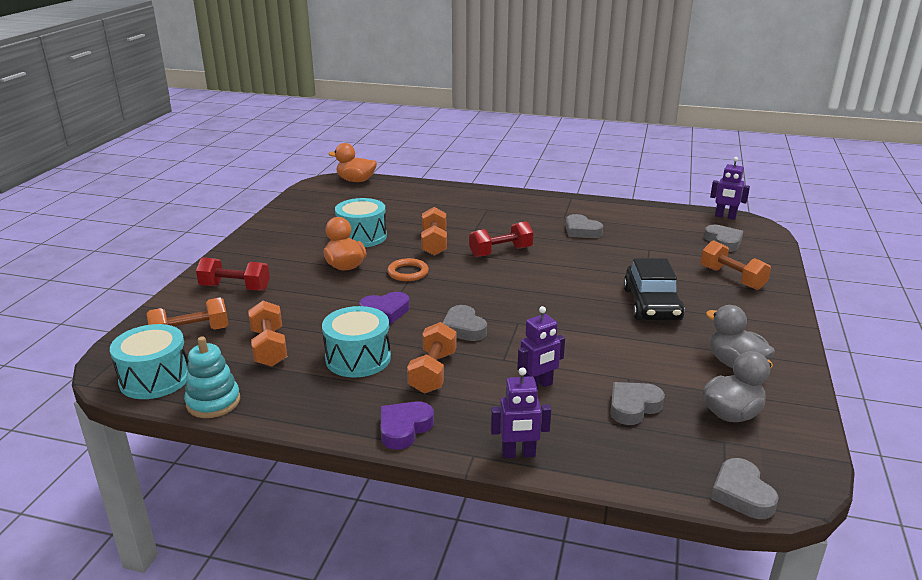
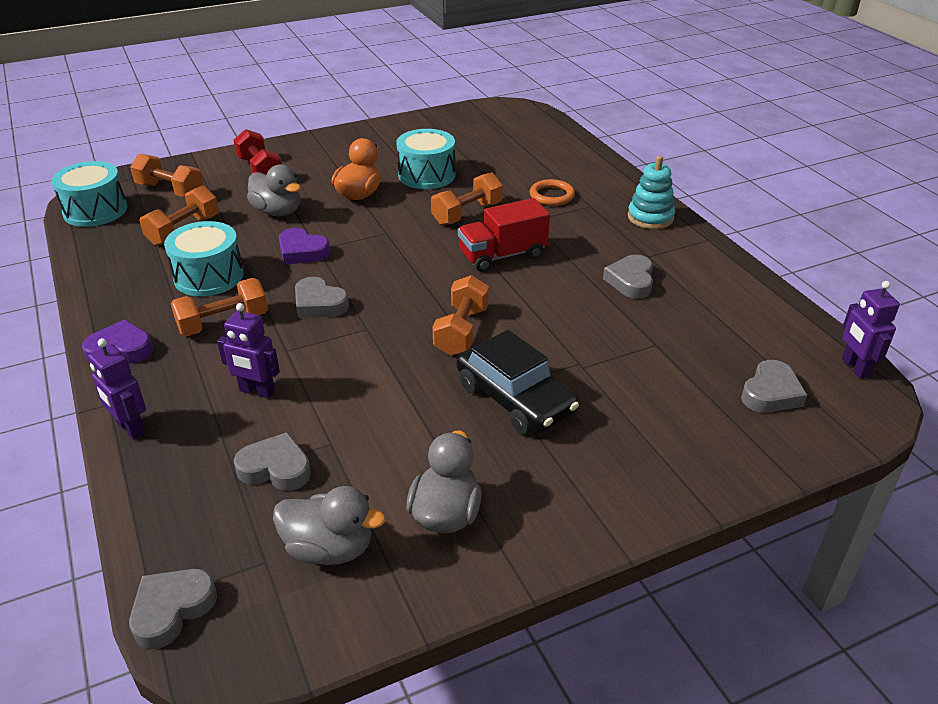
camera: 50 degrees right, 10 degrees up
(213, 402) = (85, 248): turquoise stacking toy -> turquoise stacking toy (650, 217)
(312, 302) = (277, 211): none -> grey duck
(356, 180) = (537, 117): orange duck -> none
(408, 272) = (389, 228): orange ring -> orange ring (552, 195)
(463, 328) = (319, 304): grey heart -> grey heart turned 75 degrees counterclockwise
(501, 252) = (502, 256): red dumbbell -> red truck
(652, 304) = (515, 398): black car -> black car turned 90 degrees counterclockwise
(732, 278) = (671, 437): orange dumbbell -> orange dumbbell (461, 331)

